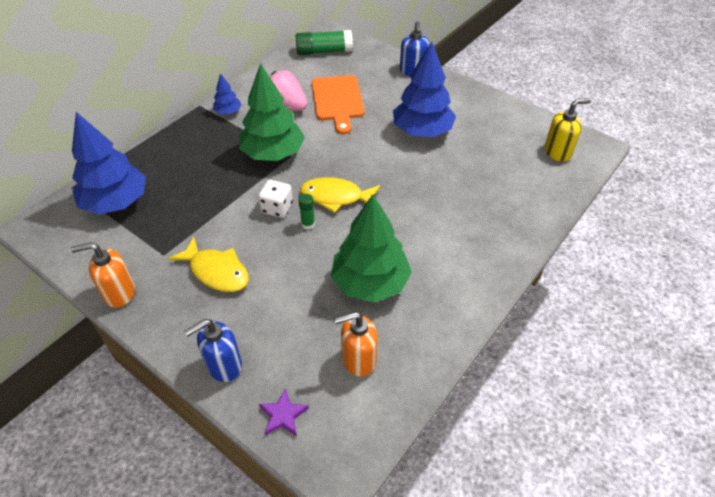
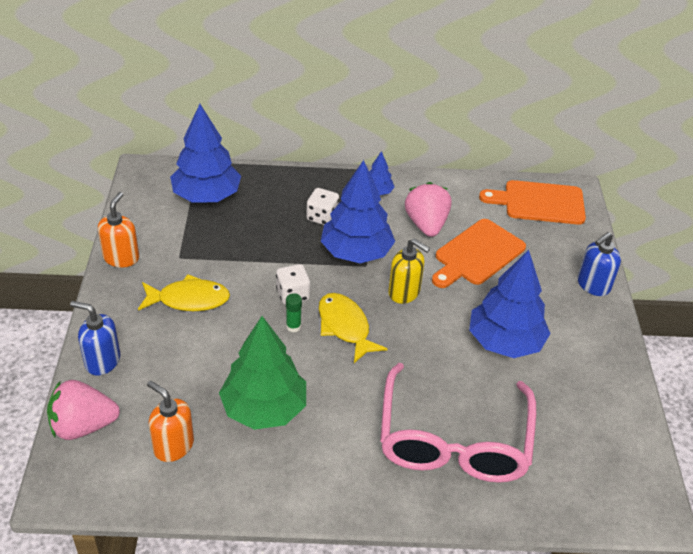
camera: 50 degrees right, 5 degrees down
(119, 293) = (121, 258): orange soap dispenser -> orange soap dispenser turned 60 degrees clockwise
(216, 271) = (189, 299): yellow fish -> yellow fish turned 90 degrees counterclockwise
(218, 152) = (322, 217): none -> white dice
(273, 154) = (356, 252): green tree -> blue tree
(283, 415) = (83, 426): purple star -> pink strawberry
(324, 51) = (539, 203): green glue stick -> orange cutting board
(481, 199) = (453, 441): none -> pink glasses
(557, 152) = (602, 477): yellow soap dispenser -> yellow soap dispenser (404, 292)

